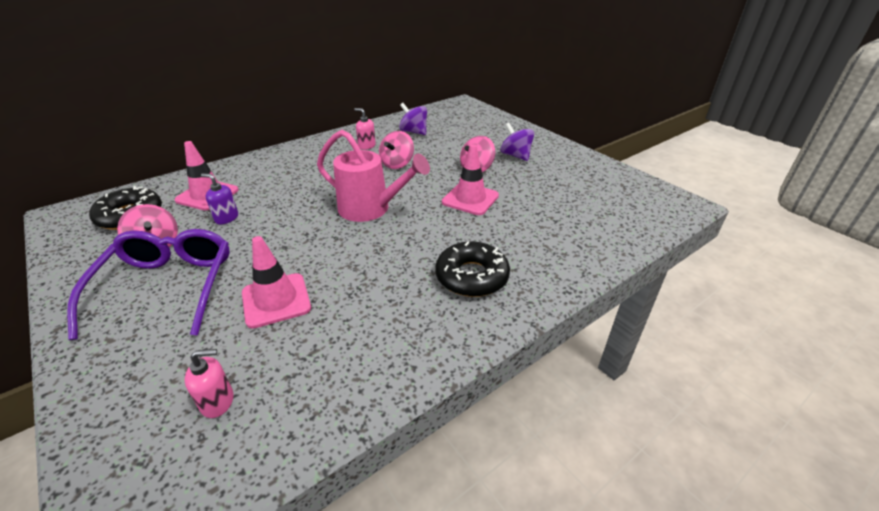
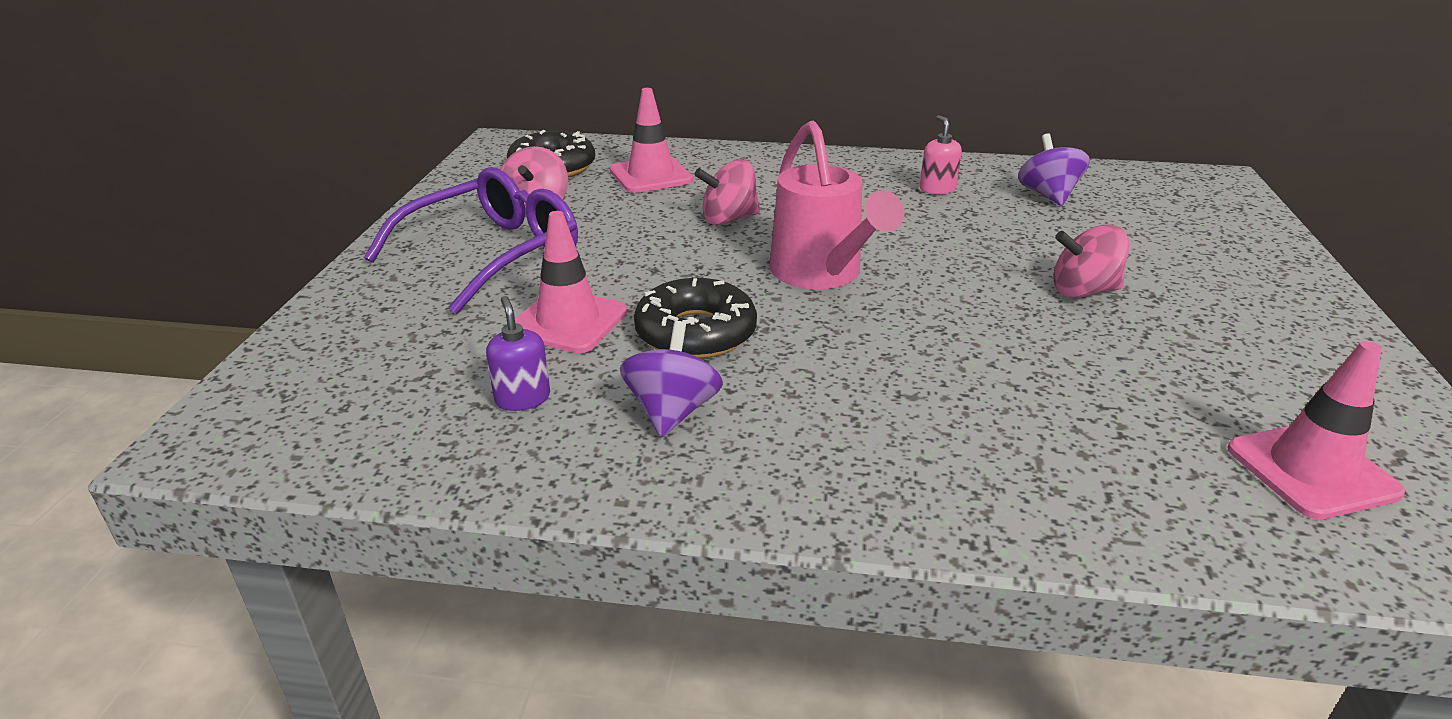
camera: 45 degrees right, 5 degrees down
(218, 401) = (394, 385): pink soap dispenser -> none
(226, 218) = (637, 209): purple soap dispenser -> purple soap dispenser (522, 398)
(397, 164) = (950, 231): pink spinning top -> pink spinning top (728, 219)
(470, 199) = (1001, 329): pink traffic cone -> pink traffic cone (1311, 470)
(472, 276) = (840, 430): black donut -> black donut (695, 333)
(515, 155) = (1202, 301): purple spinning top -> purple spinning top (672, 411)

